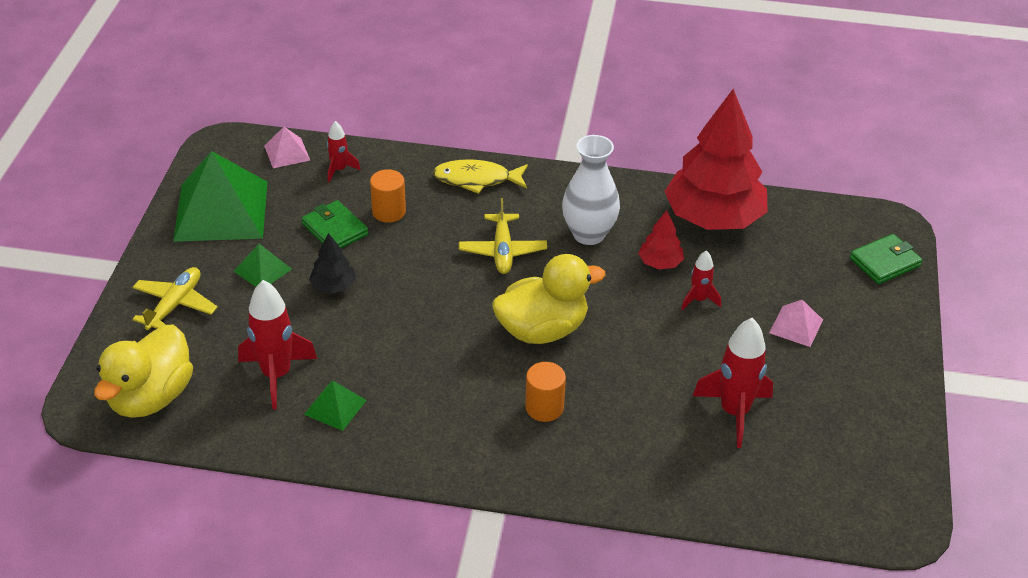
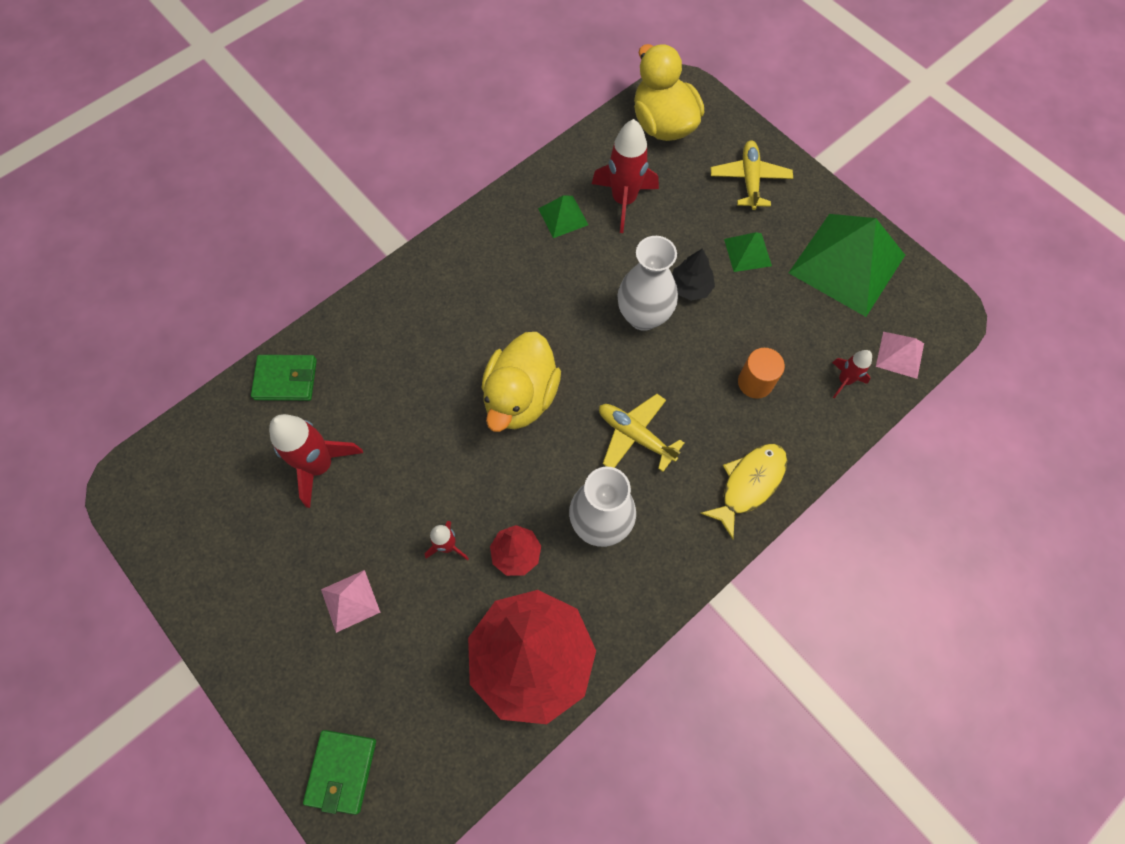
camera: 130 degrees right, 25 degrees up
(175, 305) = (749, 180): yellow plane -> yellow plane turned 150 degrees counterclockwise
(335, 229) = (761, 329): green wallet -> green wallet (286, 379)
(391, 299) = (643, 316): none -> white vase
(544, 407) = (445, 340): orange cylinder -> none

